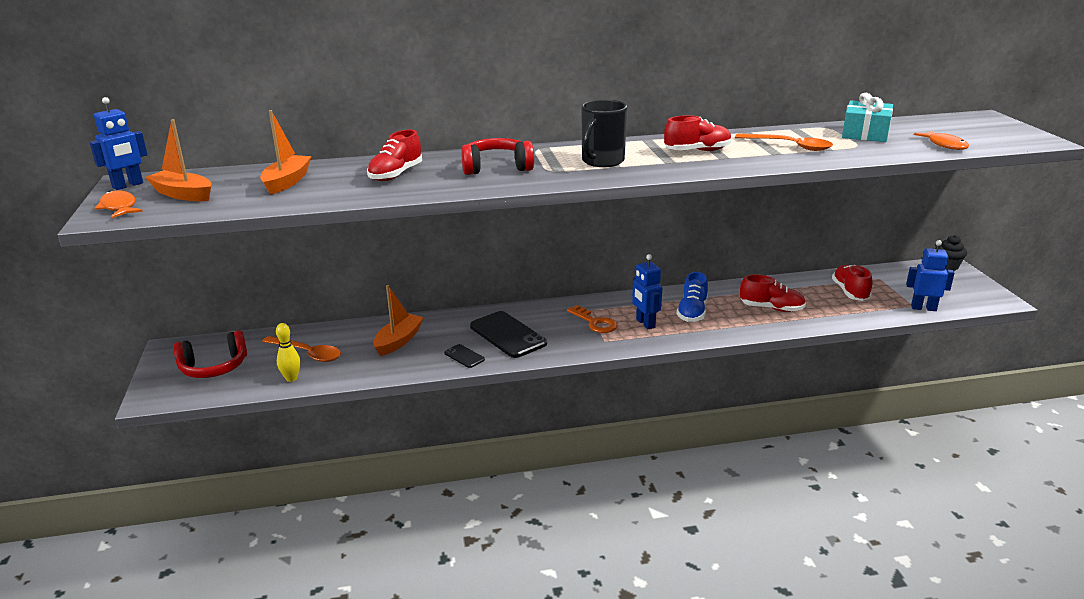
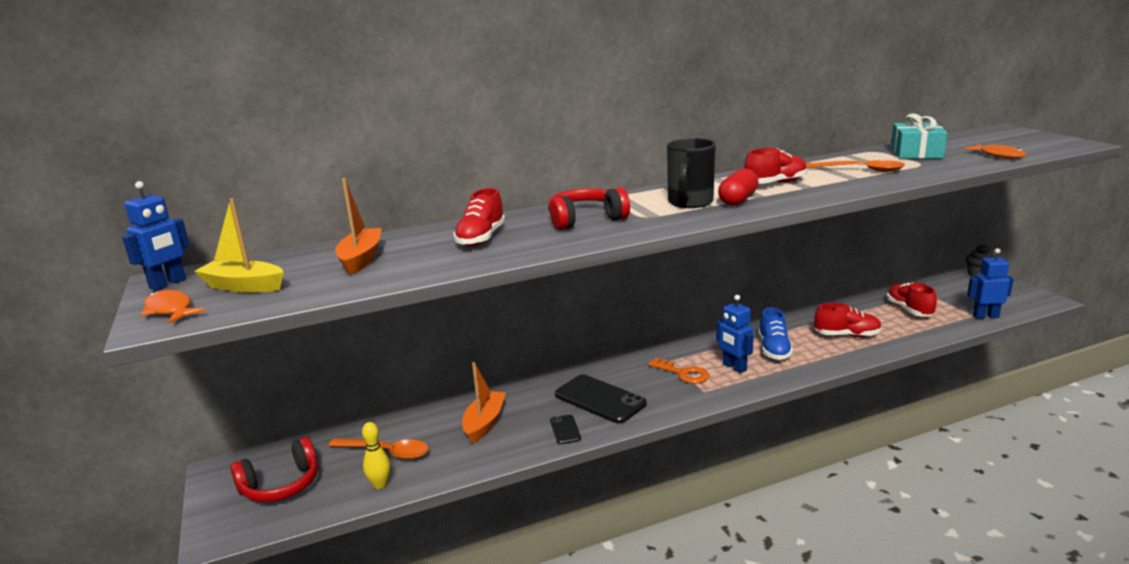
camera: 10 degrees left, 5 degrees down
(183, 194) = (243, 286): orange boat -> yellow boat
(464, 356) = (565, 430): black phone -> black phone turned 45 degrees clockwise
(647, 164) = (738, 200): none -> red capsule

